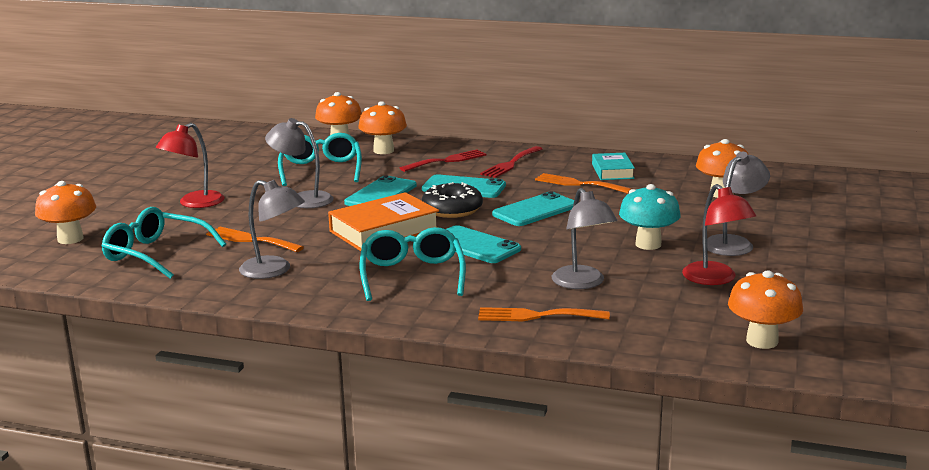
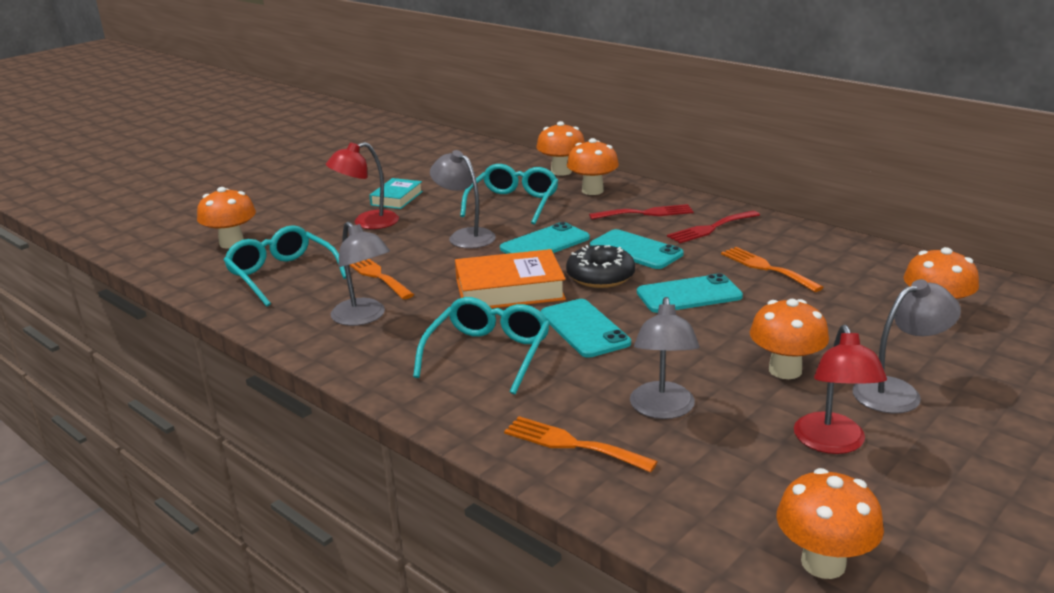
camera: 25 degrees right, 5 degrees up
(612, 171) = (820, 258): turquoise book -> turquoise book (396, 198)
(648, 244) = (785, 370): turquoise mushroom -> orange mushroom

